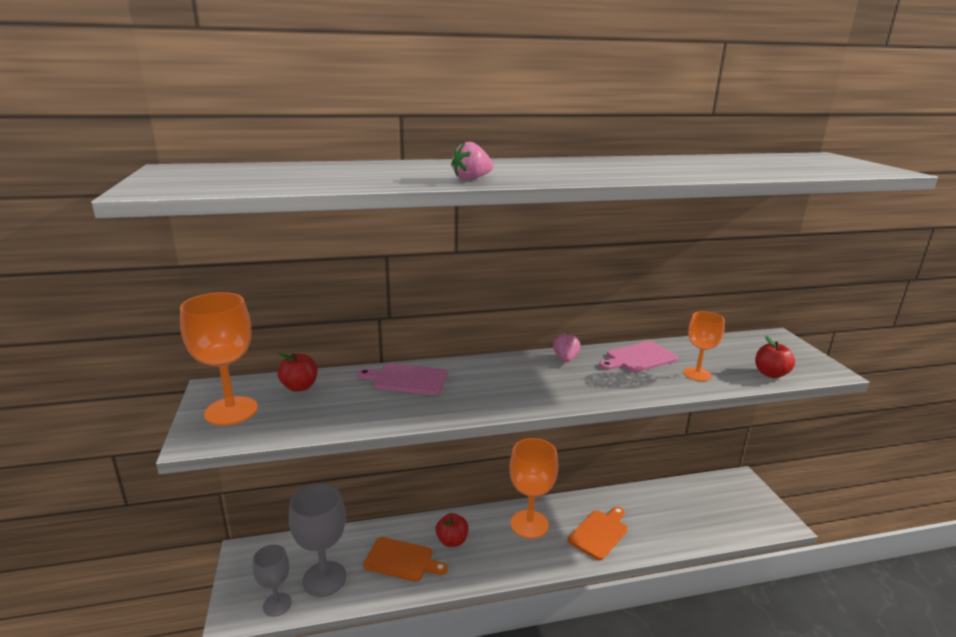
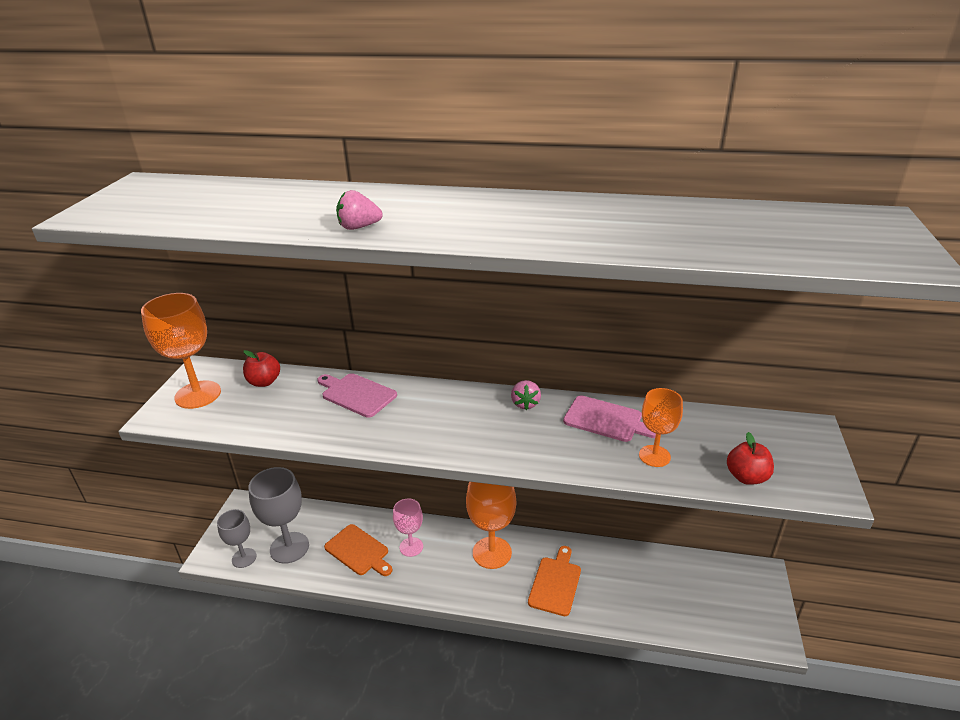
camera: 25 degrees right, 10 degrees up
(452, 541) = (411, 547): red apple -> pink goblet
(565, 359) = (525, 404): pink strawberry -> pink strawberry turned 150 degrees clockwise
(599, 533) = (555, 583): orange cutting board -> orange cutting board turned 45 degrees counterclockwise
(639, 358) = (606, 420): pink cutting board -> pink cutting board turned 150 degrees counterclockwise

